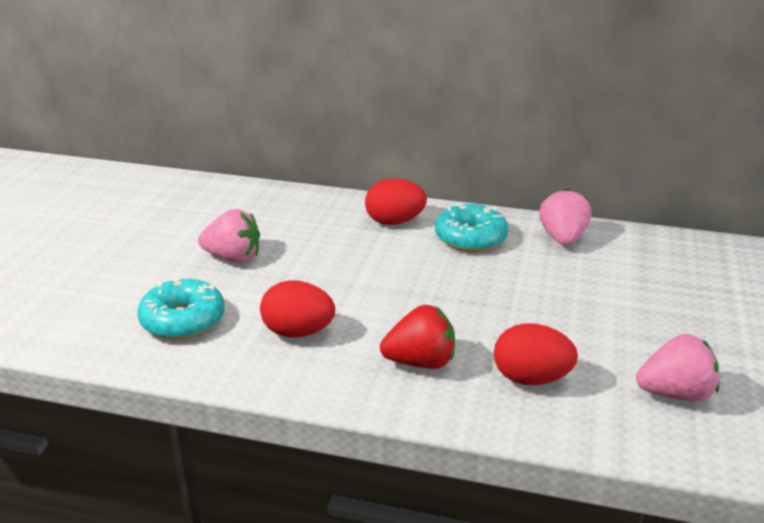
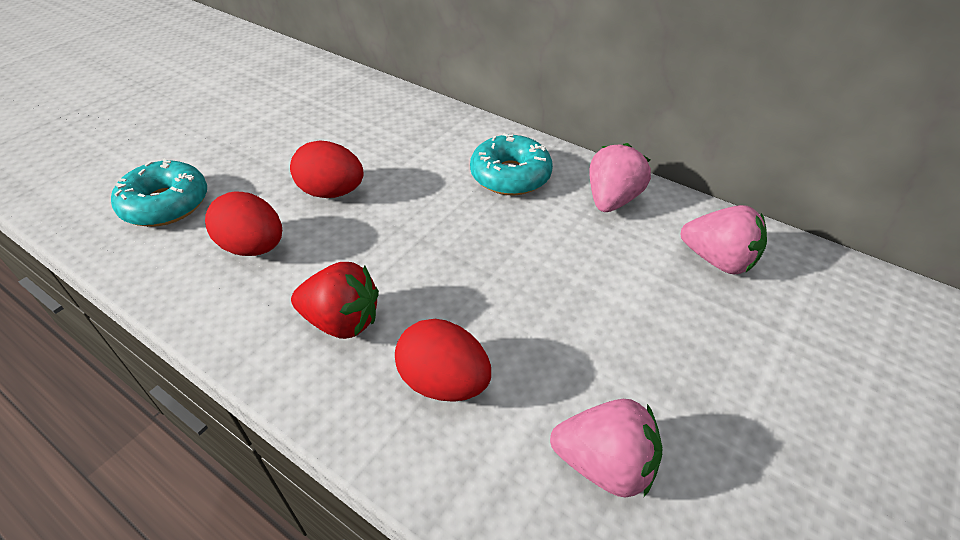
camera: 20 degrees right, 15 degrees up
(233, 257) = (266, 145): pink strawberry -> pink strawberry (717, 260)
(394, 222) = (447, 138): red egg -> red egg (332, 192)

